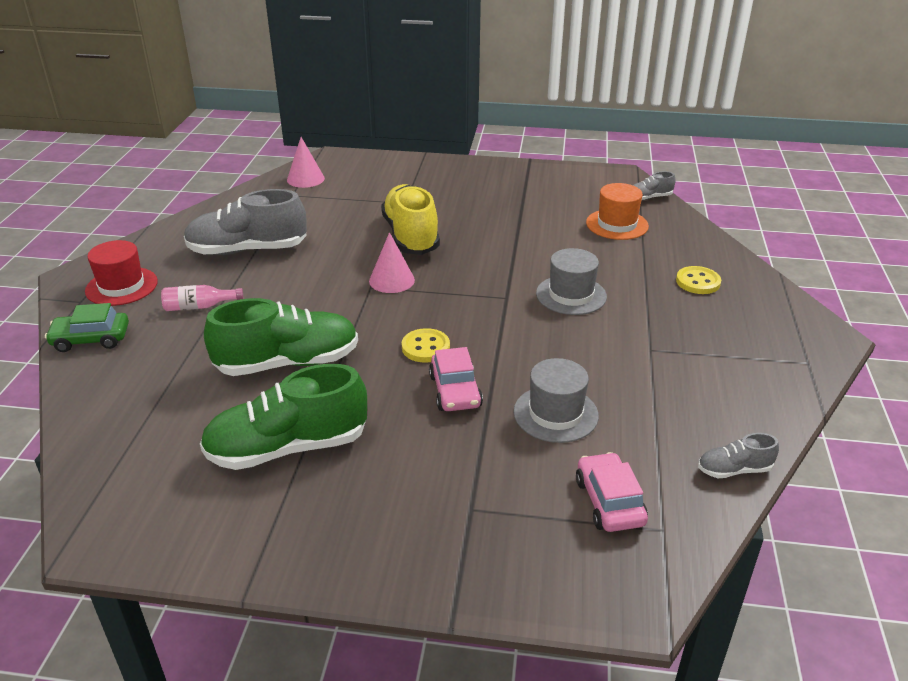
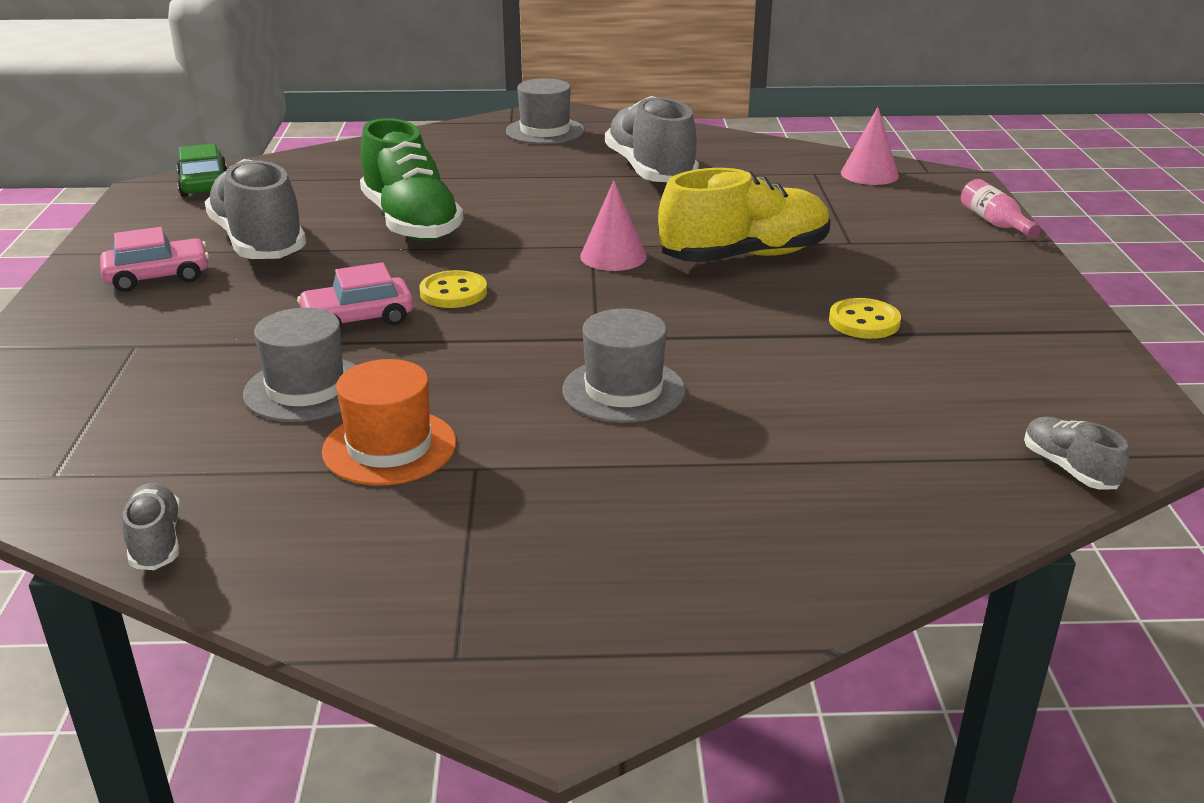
camera: 80 degrees right, 5 degrees down
(91, 339) = (443, 137): green car -> green car (204, 184)
(121, 286) = (545, 131): red hat -> grey hat
(199, 307) = (515, 168): pink bottle -> pink bottle (994, 222)
(288, 448) = (259, 242): green shoe -> grey shoe
(609, 502) = (119, 434): pink car -> pink car (158, 276)
(617, 224) = (911, 430): orange hat -> orange hat (389, 447)
(698, 282) = (725, 525): yellow button -> yellow button (864, 322)

